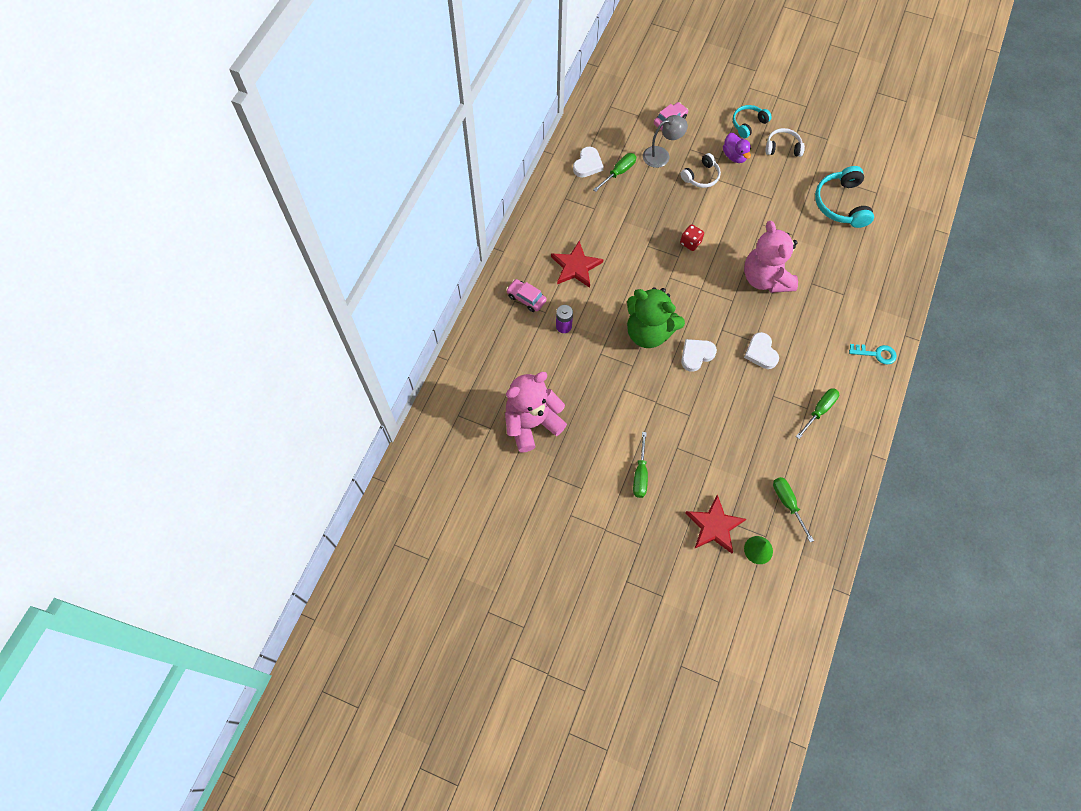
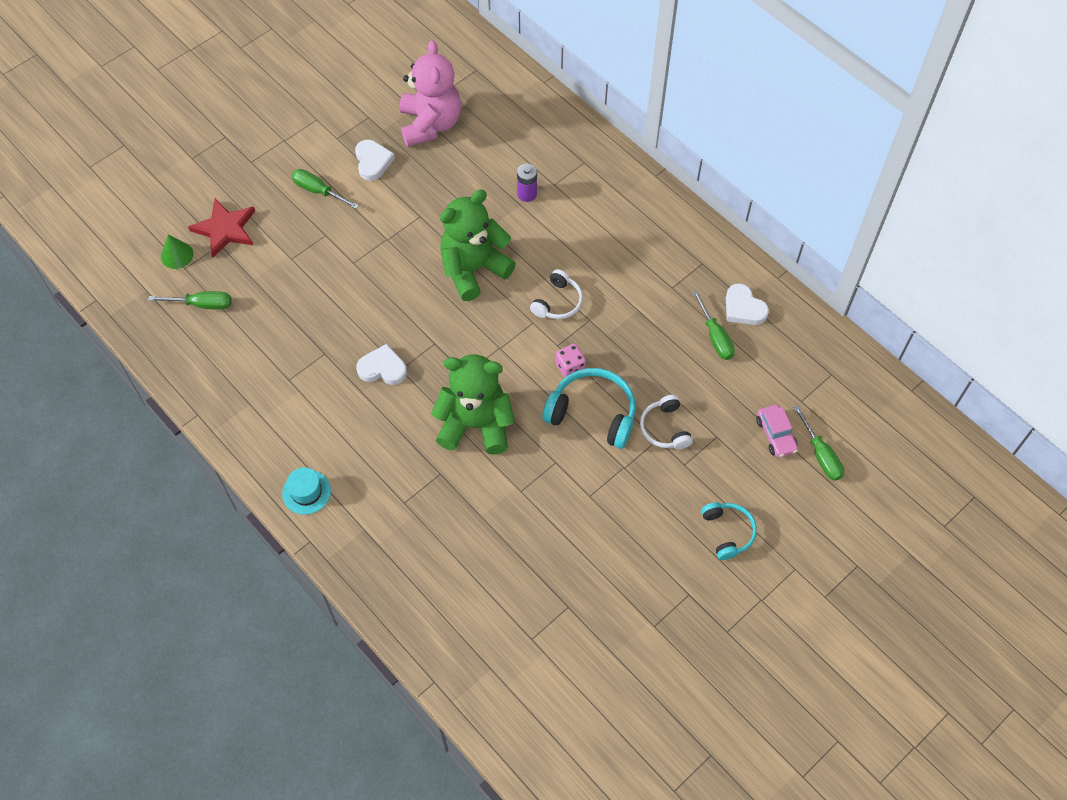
camera: 115 degrees right, 5 degrees down
(526, 298) = (581, 174): pink car -> none
(576, 266) = (598, 235): red star -> none
(661, 155) = (721, 397): grey lamp -> none
(690, 242) = (570, 367): red dice -> pink dice
(696, 355) = (418, 302): white heart -> white heart (373, 162)
(734, 156) = (680, 486): purple duck -> none
(765, 278) = (475, 424): pink teddy bear -> green teddy bear
(782, 147) = (666, 556): white headphones -> white headphones (558, 302)
(819, 411) = (278, 390): green screwdriver -> green screwdriver (820, 454)
(841, 204) = (537, 579): turquoise headphones -> turquoise headphones (593, 413)
(876, 354) = (306, 492): turquoise key -> turquoise hat

